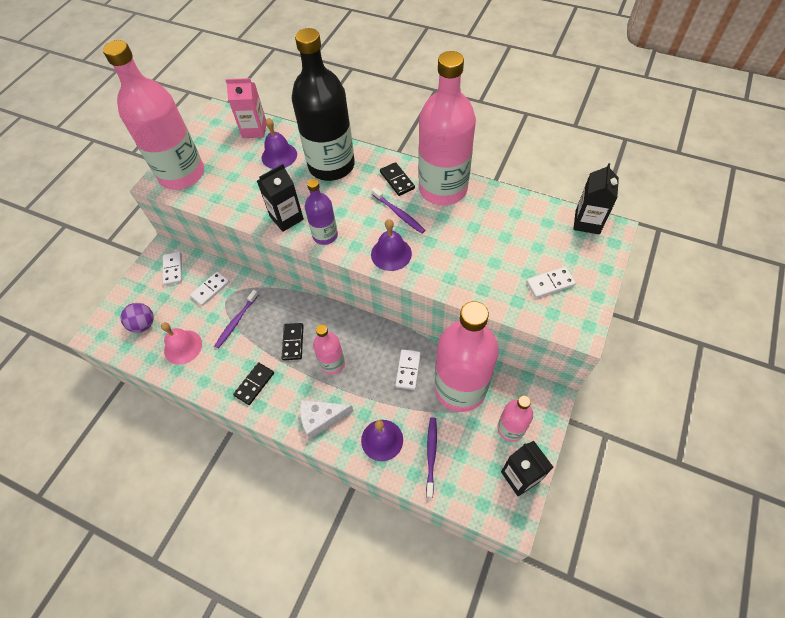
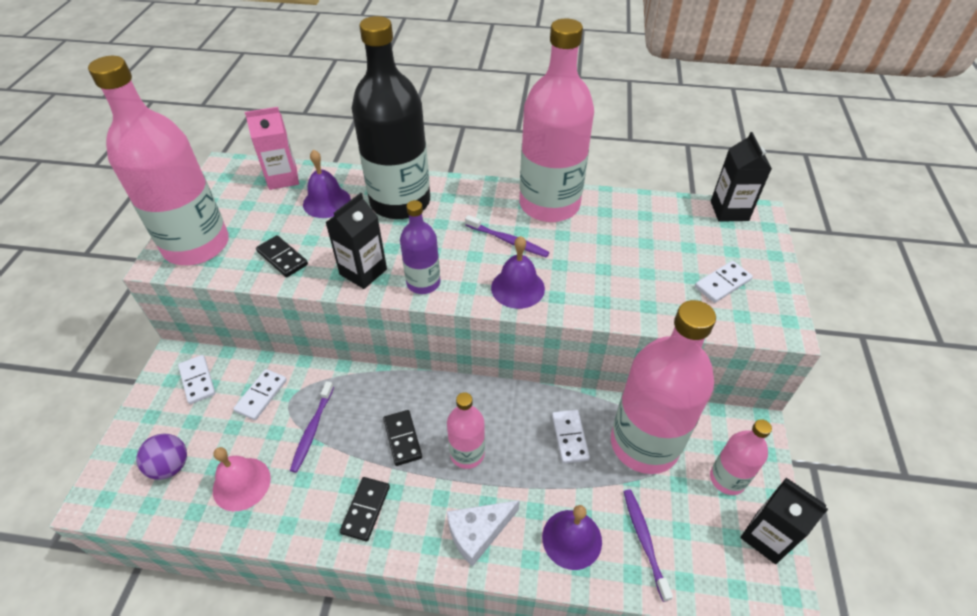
camera: 20 degrees left, 10 degrees down
(397, 180) = (489, 205): black domino -> black domino (282, 258)

